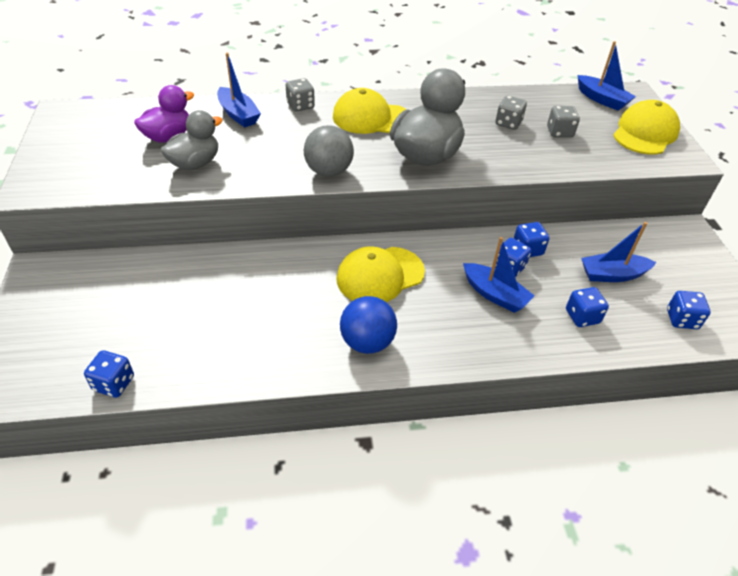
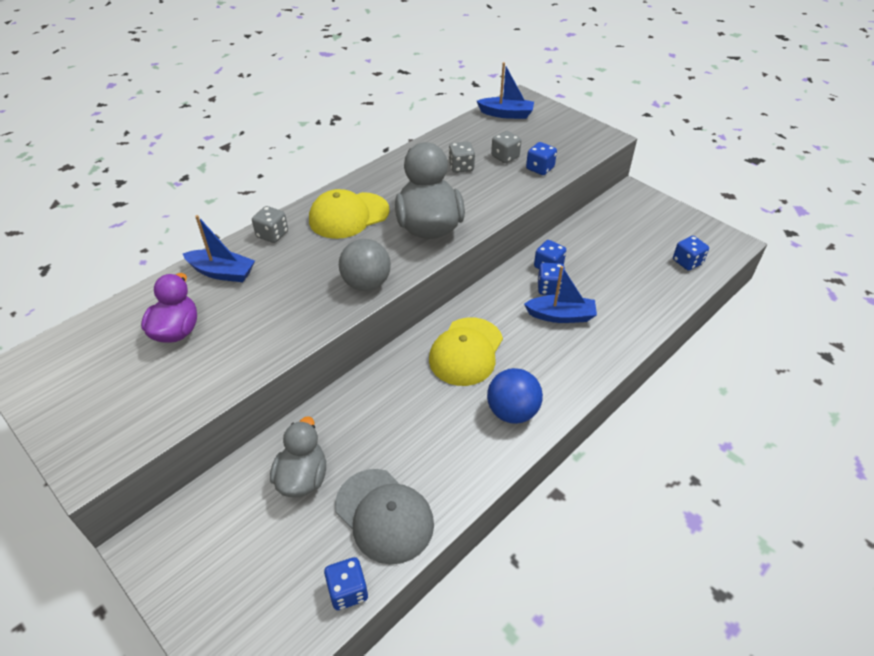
camera: 35 degrees left, 0 degrees up
(191, 351) = (384, 515): none -> grey cap
(195, 163) = (236, 342): grey duck -> grey duck (302, 478)
(582, 316) = (630, 297): blue dice -> blue dice (540, 168)
(612, 275) = (619, 254): blue boat -> none
(645, 133) = (561, 129): yellow cap -> none

